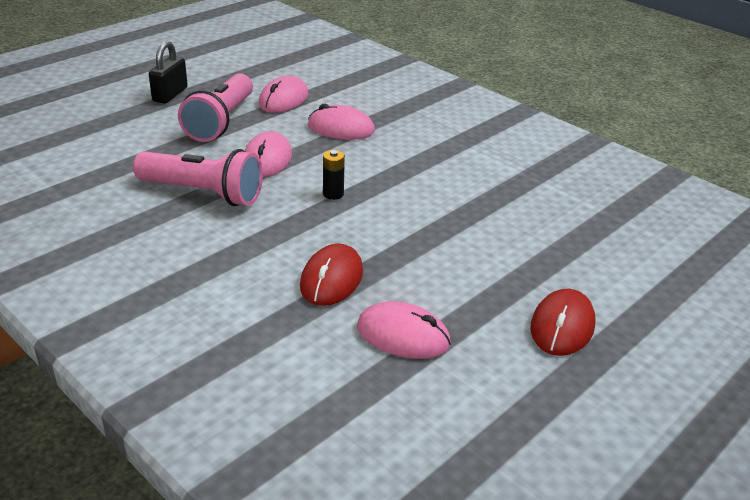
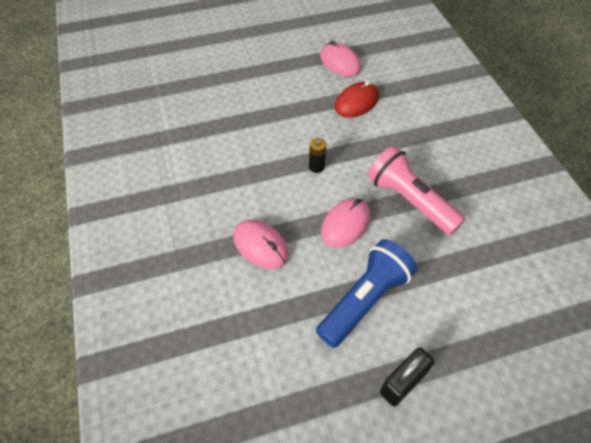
camera: 150 degrees left, 20 degrees up
(221, 122) = (364, 300): pink flashlight -> blue flashlight
(283, 99) = (285, 320): pink mouse -> none
(562, 326) = (262, 43): red mouse -> none

